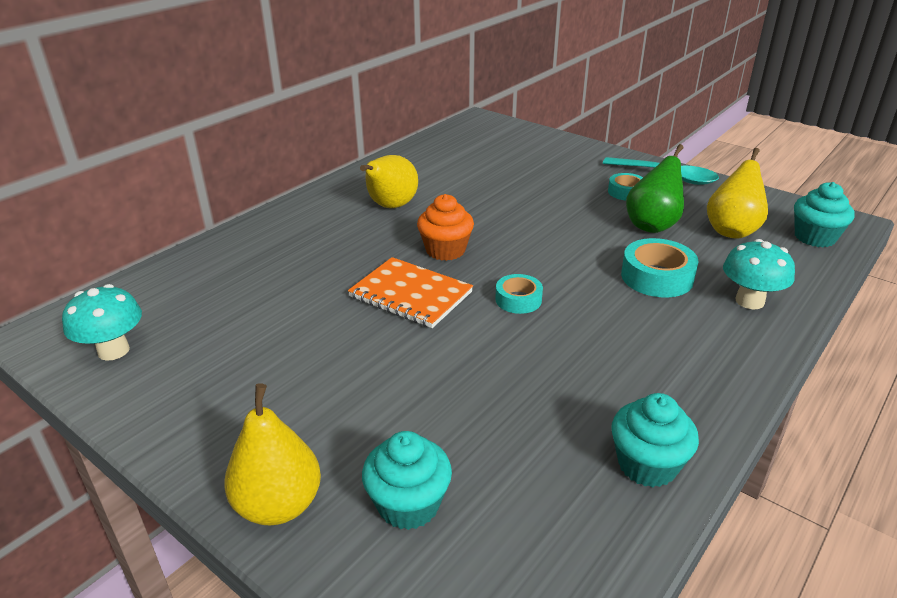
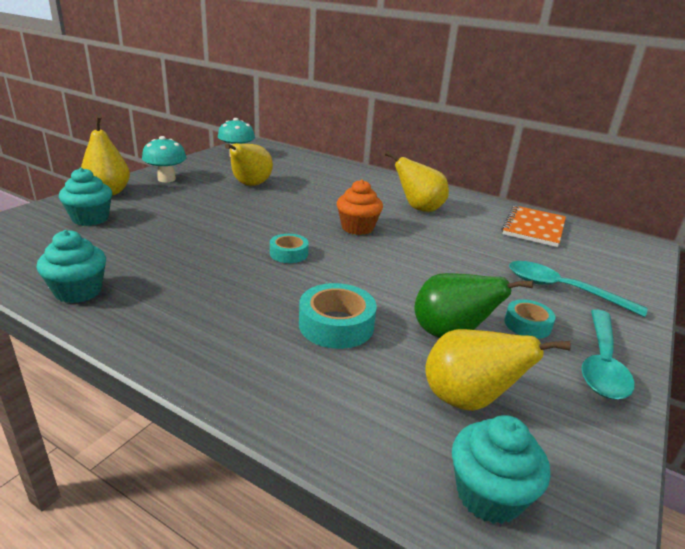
camera: 80 degrees right, 5 degrees down
(280, 332) = (250, 185): none -> yellow pear
(410, 295) = (292, 217): orange notebook -> orange notebook (533, 228)
(567, 168) = (562, 290): none -> turquoise spoon
(749, 301) = (295, 384): turquoise mushroom -> turquoise mushroom (166, 179)

